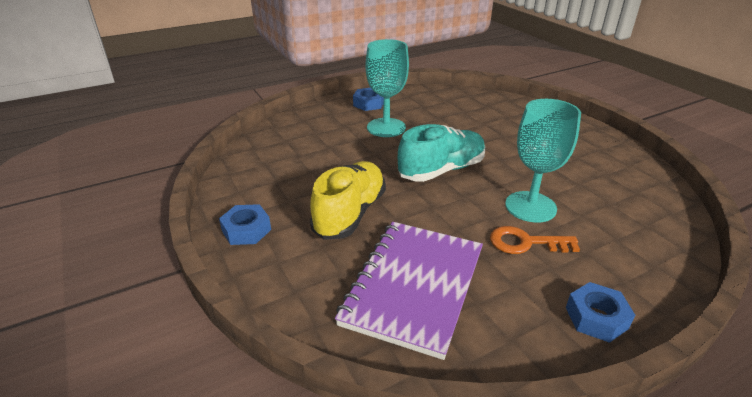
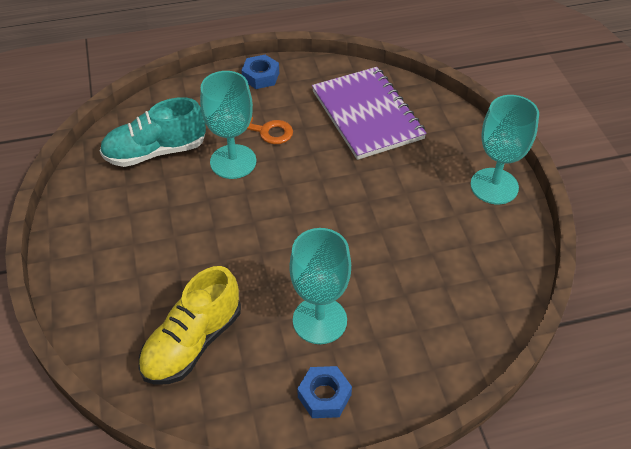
camera: 165 degrees left, 15 degrees up
(246, 230) = (494, 186): blue nut -> turquoise goblet
(350, 213) = (399, 186): yellow shoe -> yellow shoe (192, 342)
(414, 286) = (367, 115): purple notebook -> purple notebook turned 60 degrees counterclockwise
(441, 170) = (288, 224): turquoise shoe -> turquoise shoe (155, 151)

